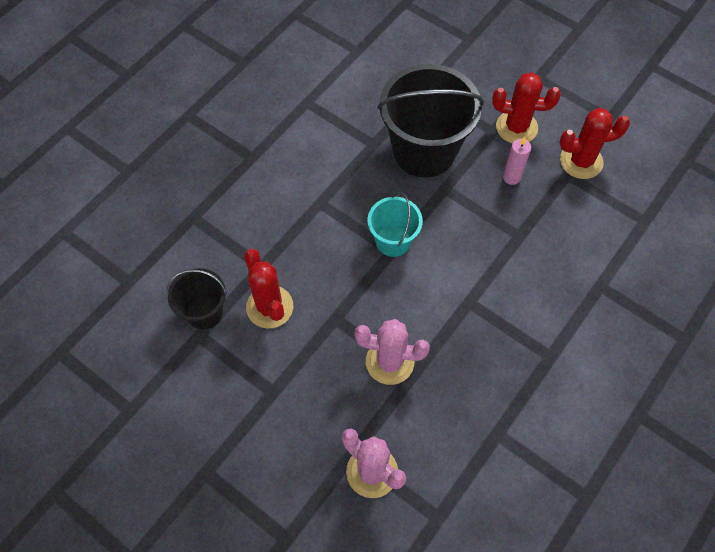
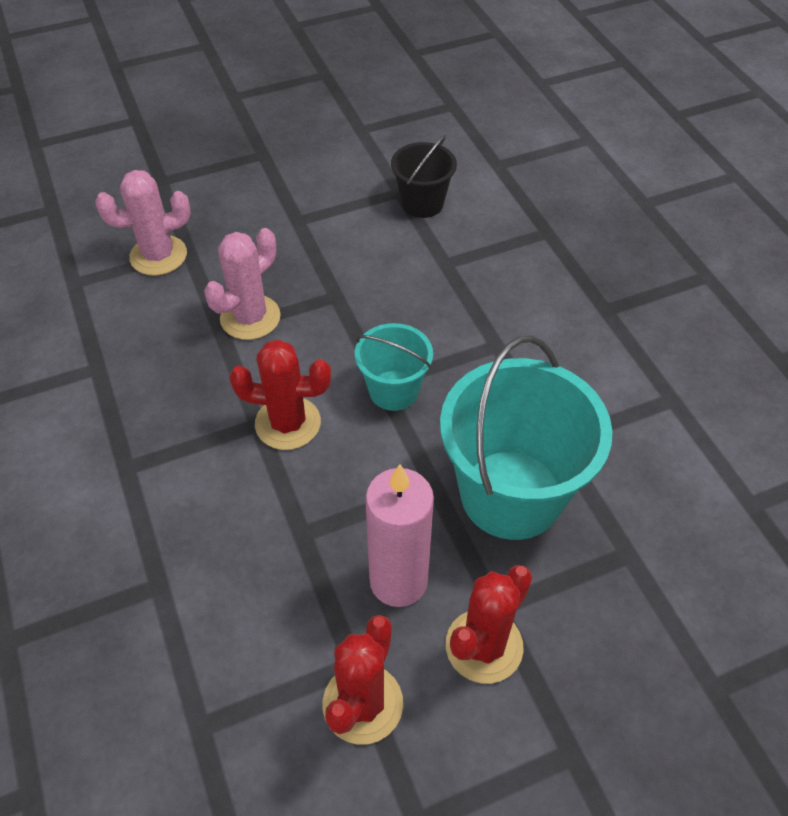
camera: 120 degrees right, 10 degrees down
(269, 307) = (390, 251): red cactus -> red cactus (288, 423)
(424, 151) = (511, 494): black bucket -> turquoise bucket
(511, 177) = (398, 581): pink candle -> pink candle, size x1.85

